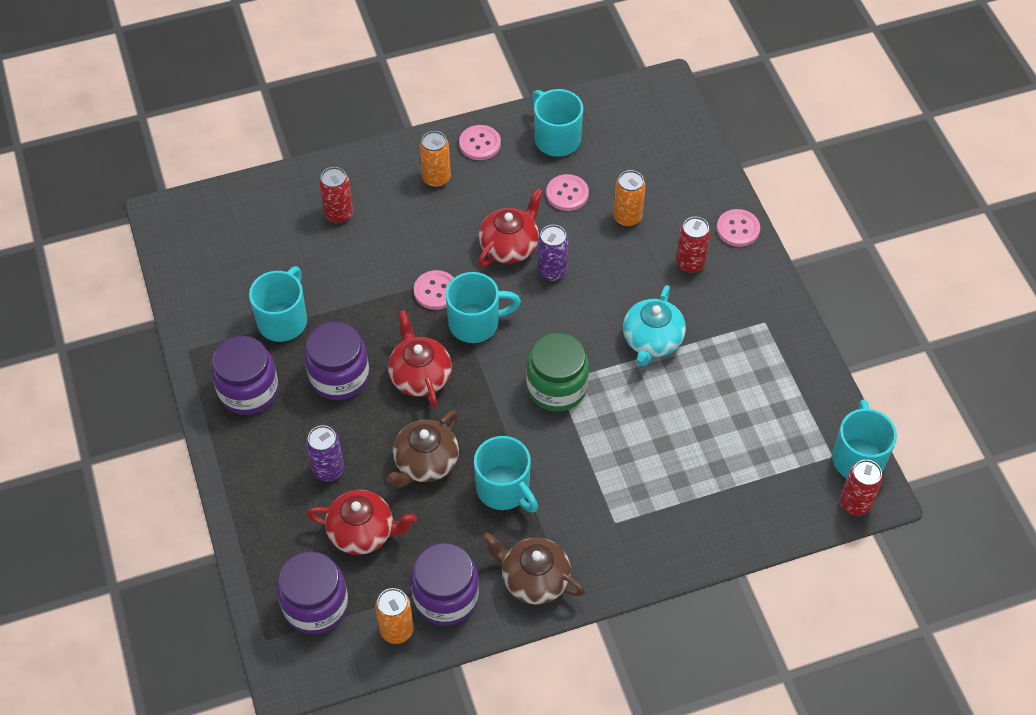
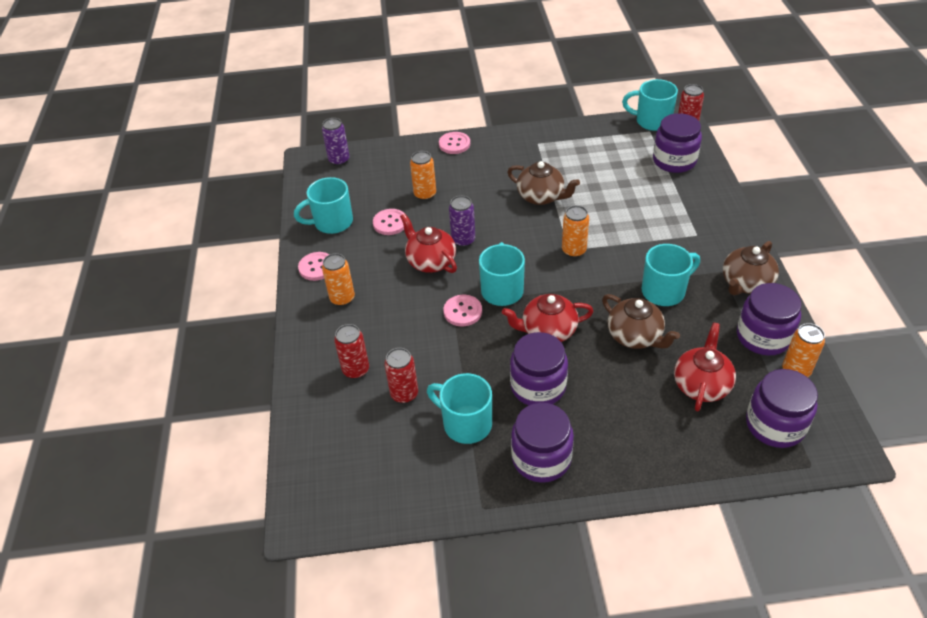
camera: 75 degrees left, 10 degrees down
(328, 470) = (636, 403): purple can -> purple can (339, 160)
(556, 387) = (573, 251): green jar -> orange can
(652, 341) = (541, 197): turquoise teapot -> brown teapot
(690, 263) = (477, 170): red can -> red can (404, 394)
(768, 490) = (674, 161): none -> purple jar

